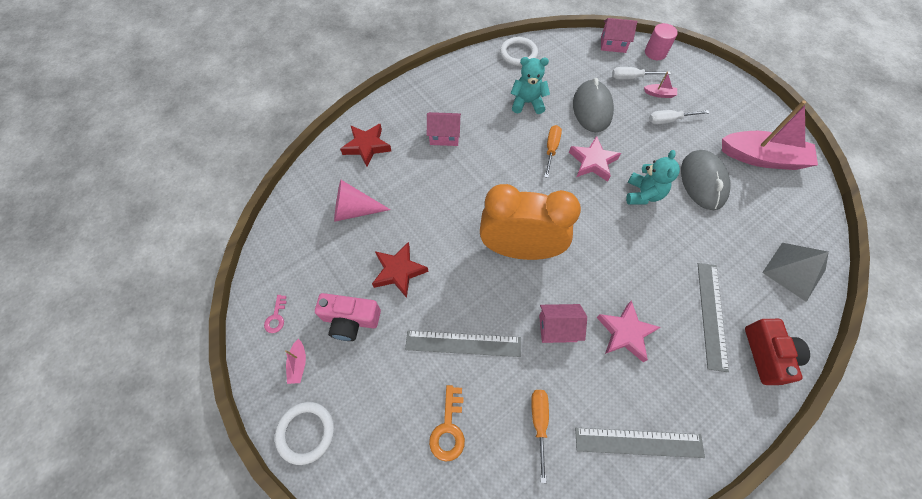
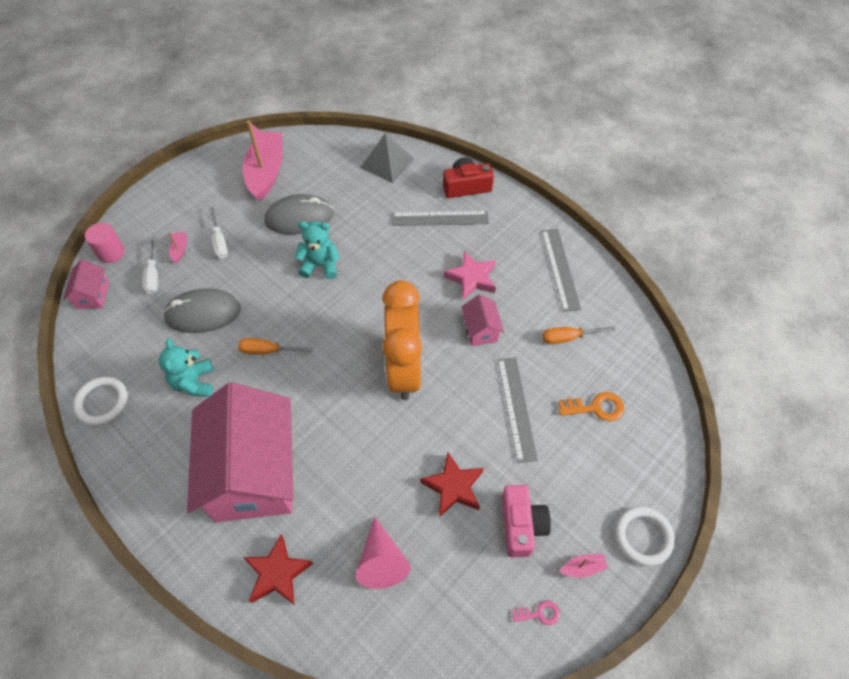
camera: 100 degrees left, 5 degrees down
(444, 136) = (254, 473): pink house -> pink house, size x2.45
(592, 162) = (282, 310): pink star -> none

